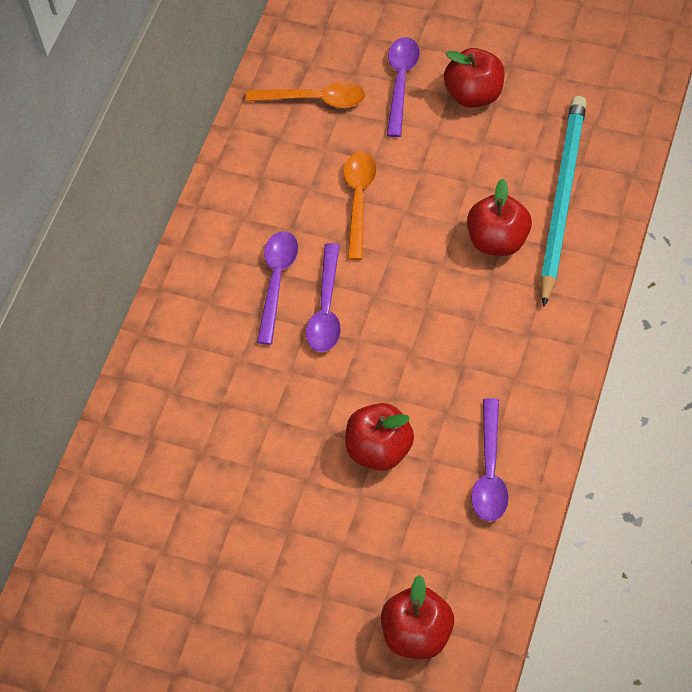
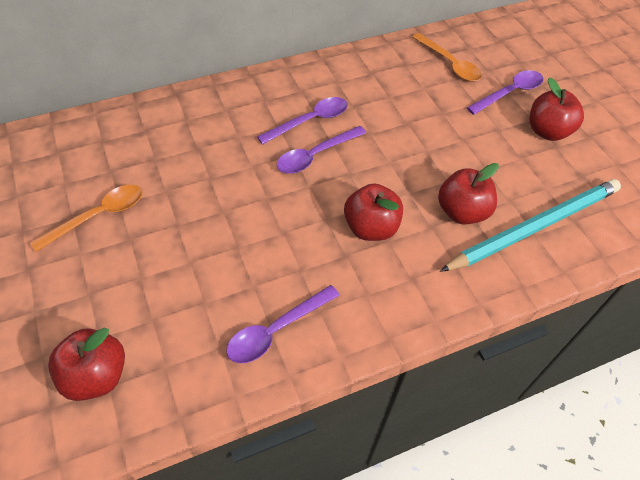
camera: 40 degrees right, 5 degrees down
(359, 200) = (408, 124): orange spoon -> orange spoon (98, 216)
(380, 450) = (236, 250): red apple -> red apple (371, 228)

